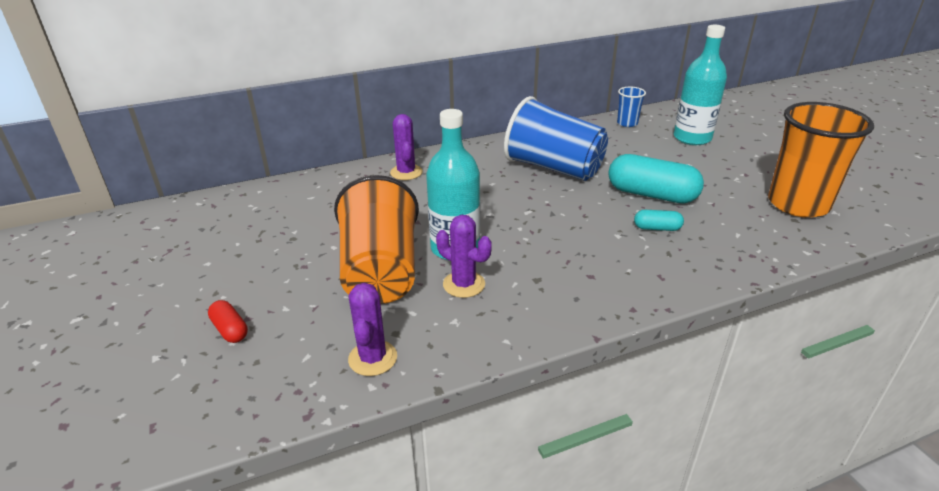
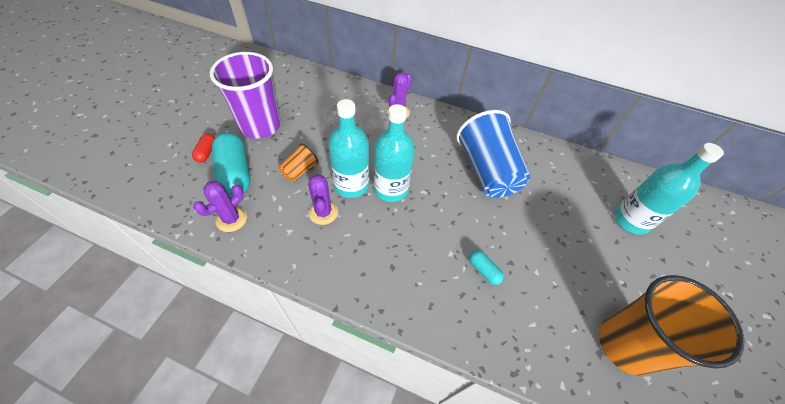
camera: 40 degrees right, 20 degrees up
(263, 266) = (260, 125): none -> purple cup
(380, 271) = (299, 170): orange cup -> orange cup, size x0.45
(496, 228) = (390, 189): none -> turquoise bottle
(627, 123) = (597, 171): blue cup -> none
(651, 195) = (521, 242): turquoise capsule -> turquoise capsule (235, 173)

